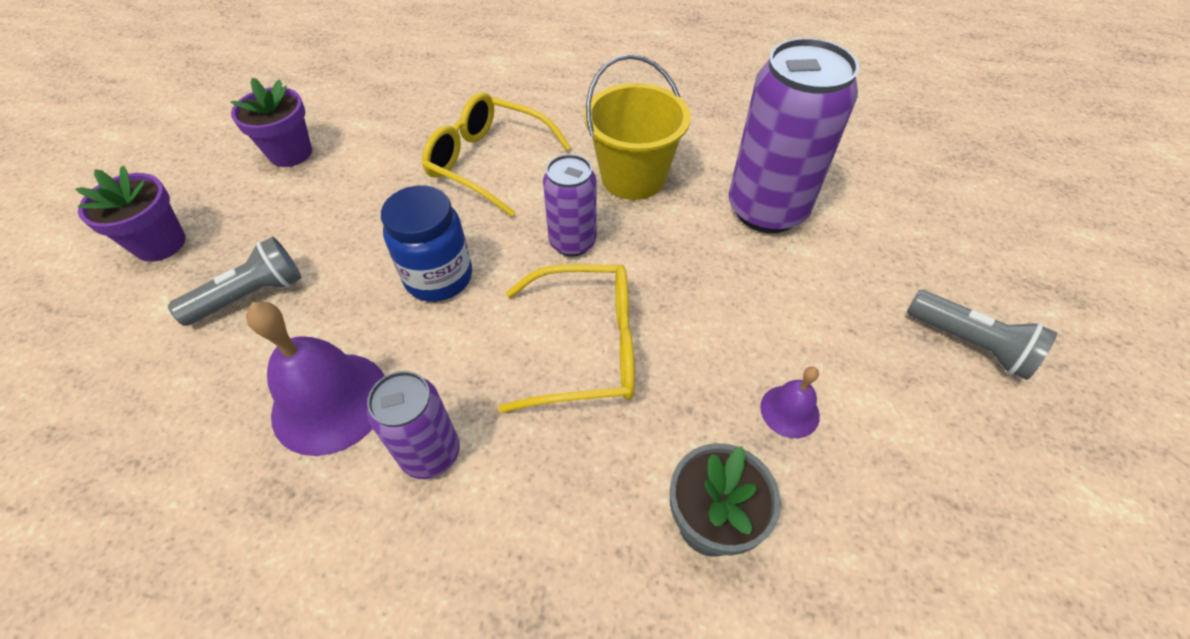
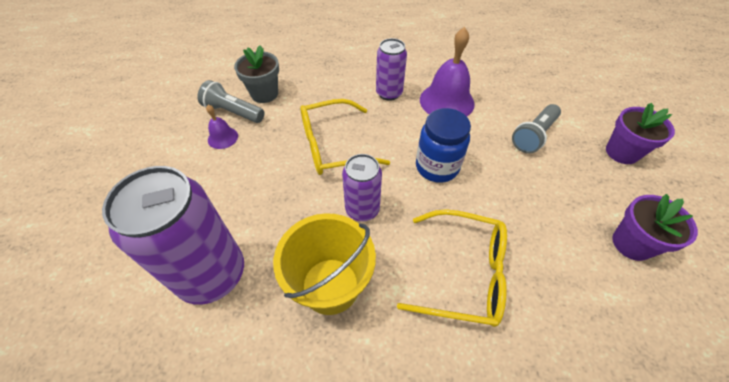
camera: 165 degrees right, 0 degrees up
(970, 344) = (101, 192): grey flashlight -> grey flashlight (233, 112)

